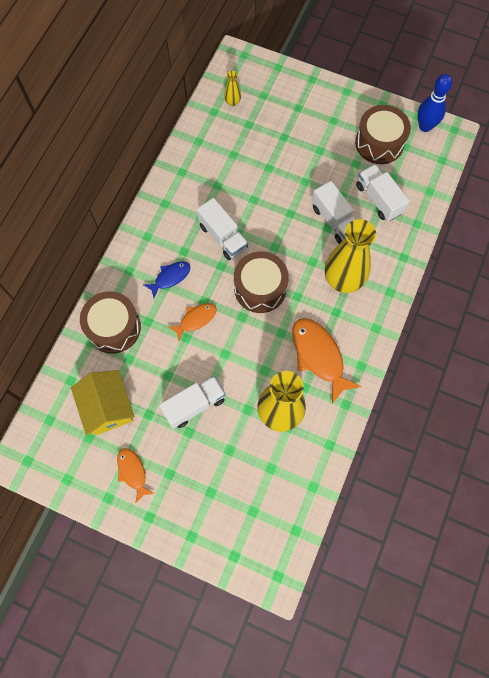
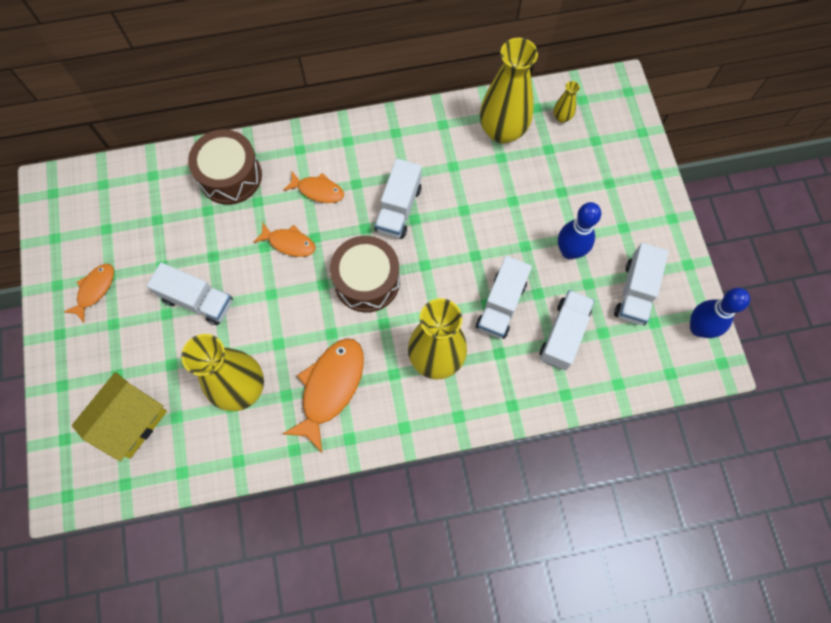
camera: 55 degrees right, 0 degrees up
(107, 407) = (146, 225): yellow house -> yellow house (130, 421)
(170, 277) = (318, 190): blue fish -> orange fish
(215, 141) = (502, 131): none -> yellow vase
(327, 159) = (569, 251): none -> blue bowling pin
(379, 143) = (635, 292): brown drum -> white truck

